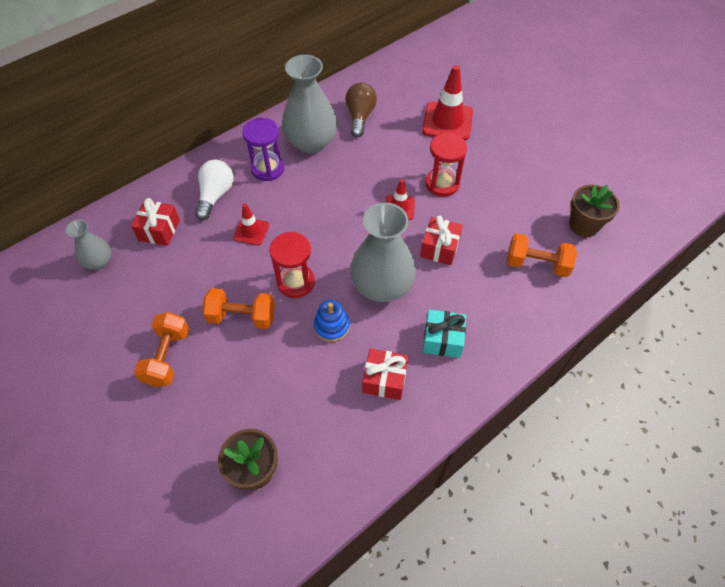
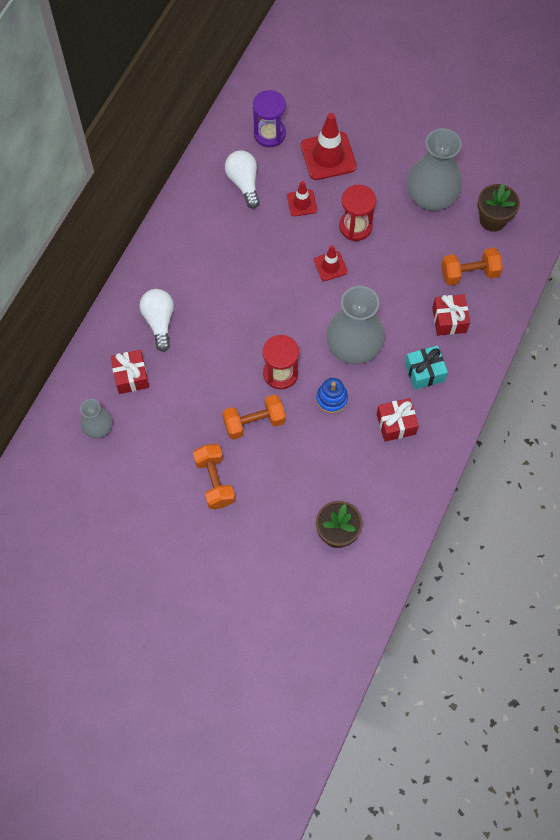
camera: 25 degrees left, 10 degrees up
(251, 231) = (214, 343): red traffic cone -> red traffic cone (301, 203)
(267, 169) = (190, 275): purple hourglass -> purple hourglass (269, 134)
(311, 143) = (214, 230): grey vase -> grey vase (431, 197)
(360, 117) = (244, 183): brown light bulb -> white light bulb
(439, 248) = (384, 291): red gift -> red gift (449, 320)

